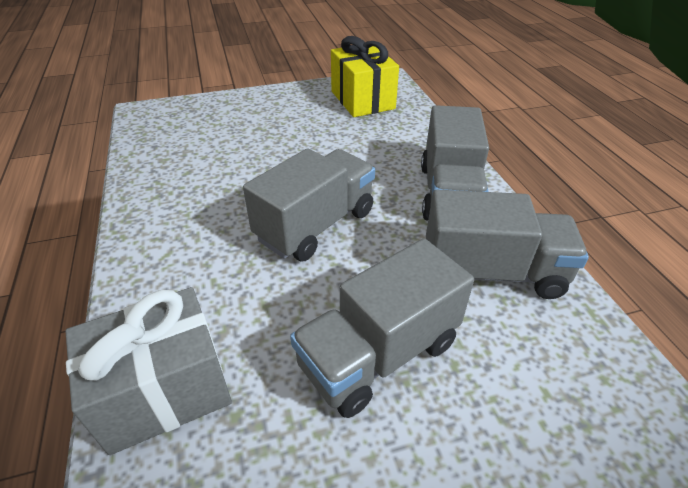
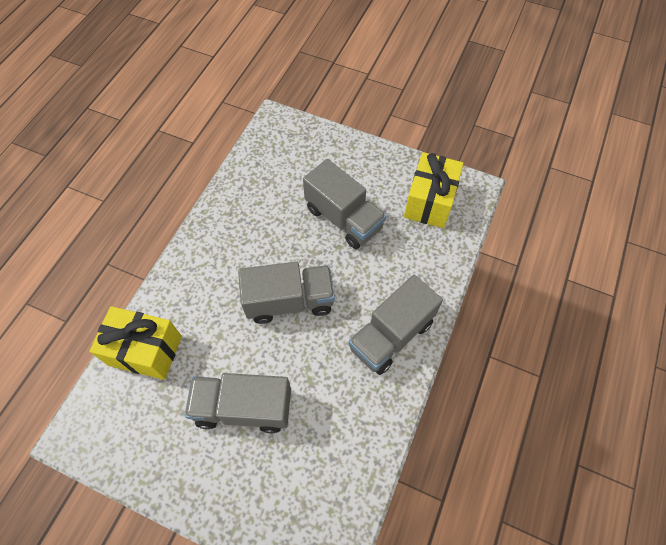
camera: 40 degrees right, 20 degrees up
(164, 390) = (145, 350): grey gift -> yellow gift
(492, 272) = (349, 410): grey truck -> grey truck (343, 218)

